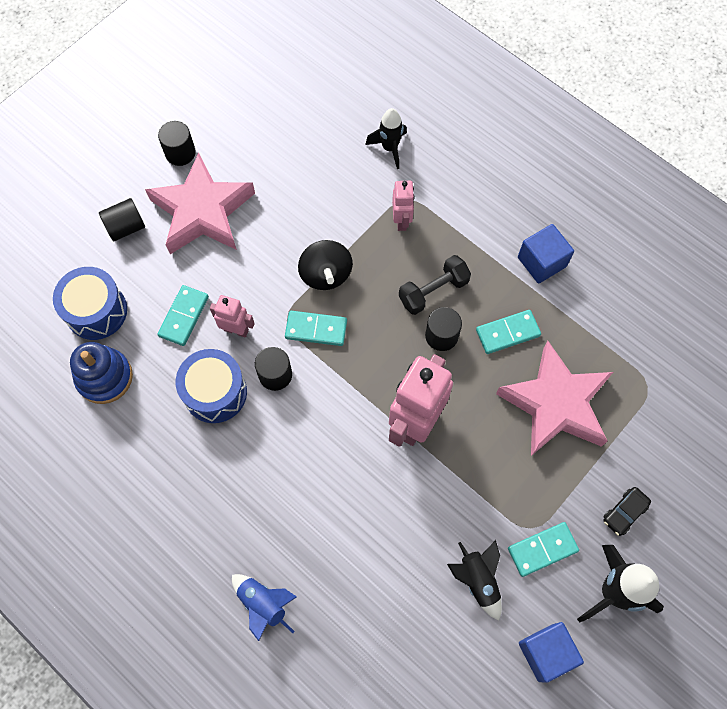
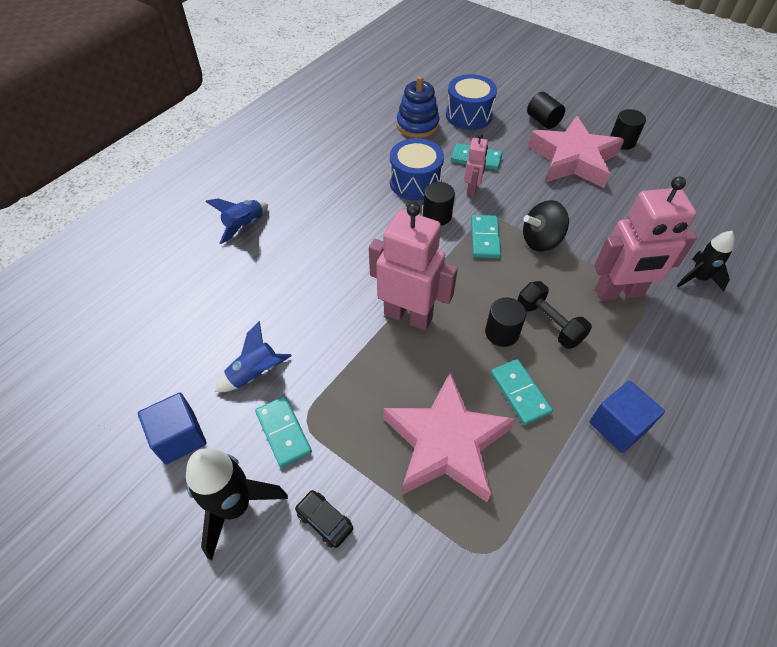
camera: 85 degrees right, 15 degrees down
(402, 220) = (619, 293): pink robot -> pink robot, size x1.94
(477, 580) = (255, 374): black rocket -> blue rocket

